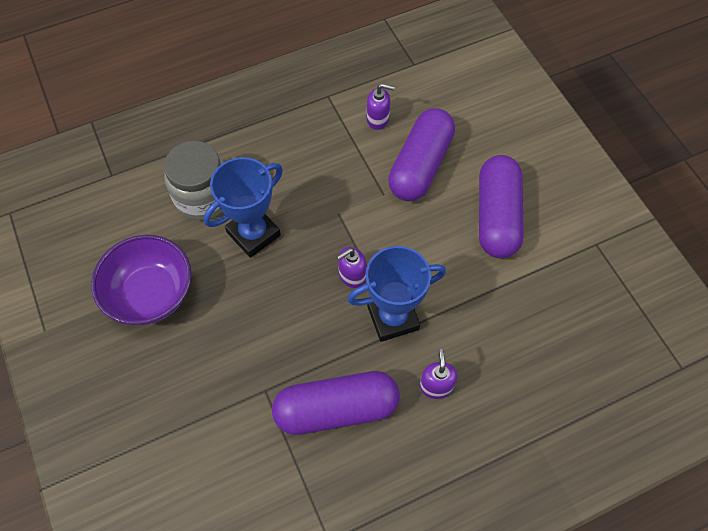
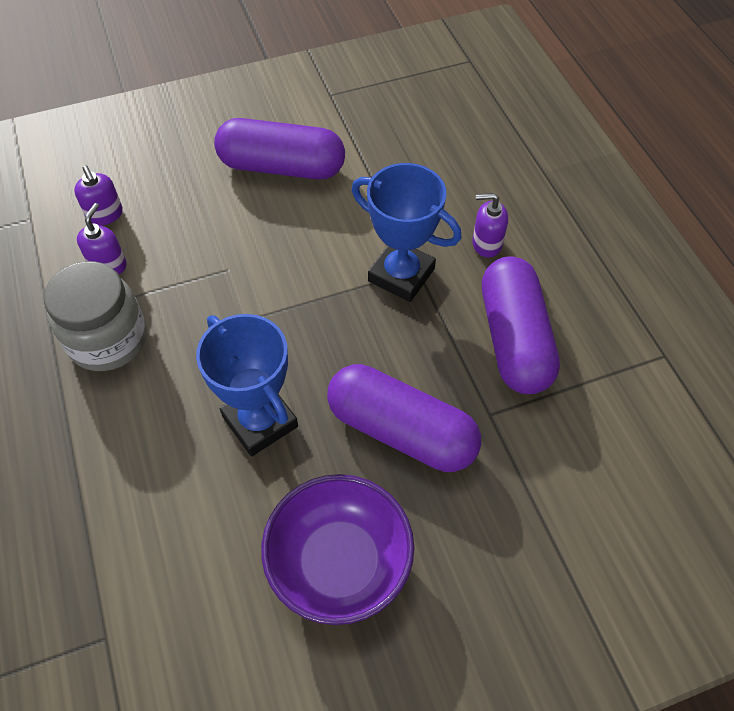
camera: 85 degrees left, 5 degrees down
(203, 197) = (183, 489): grey jar -> grey jar (108, 340)
(352, 276) = (340, 311): purple soap dispenser -> purple soap dispenser (105, 215)
(393, 317) = (401, 275): blue trophy -> blue trophy turned 45 degrees counterclockwise
(420, 165) = (194, 228): purple capsule -> purple capsule (401, 431)

